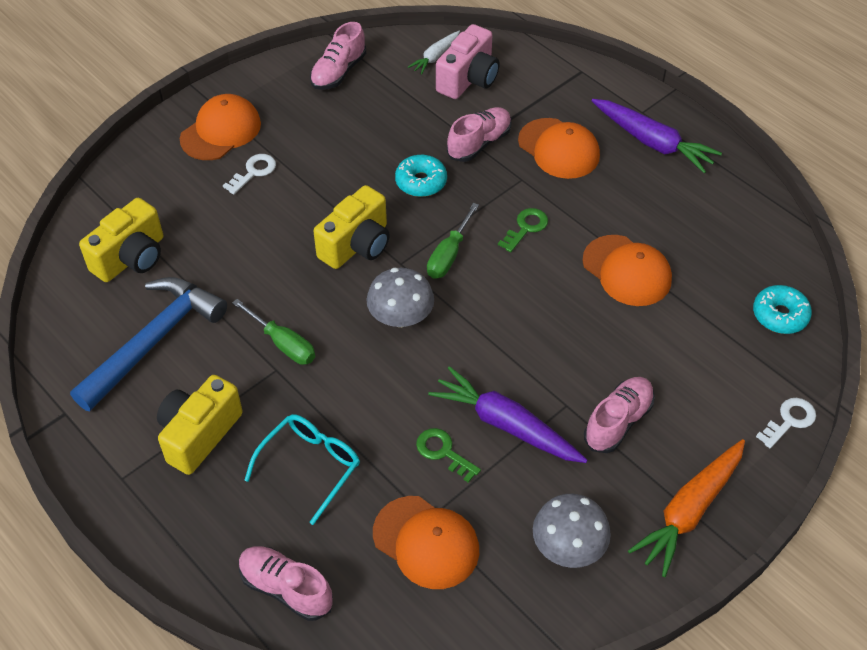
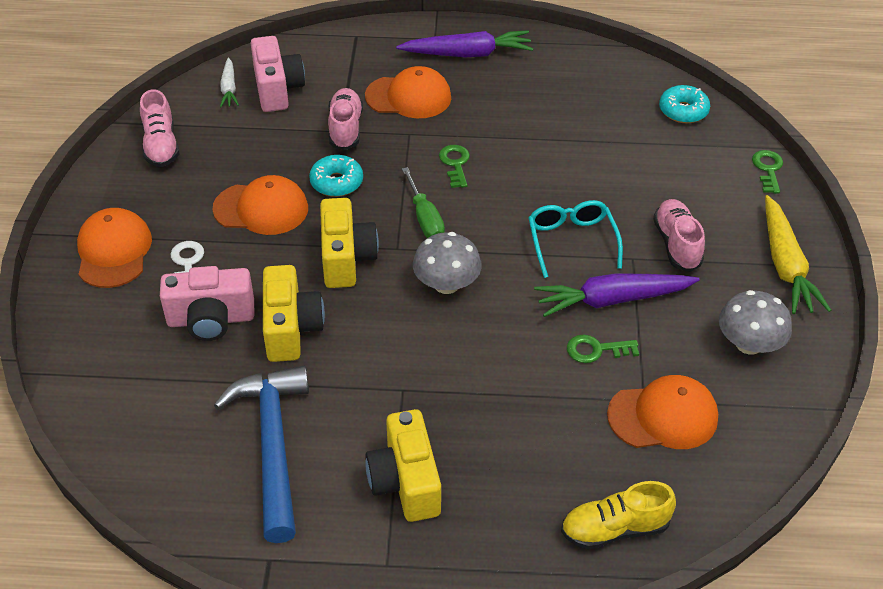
camera: 45 degrees left, 5 degrees down
(131, 258) = (164, 399): yellow camera -> yellow camera (291, 328)
(221, 224) = (211, 319): none -> pink camera
(283, 344) = (384, 367): green screwdriver -> none
(286, 588) = (614, 529): pink shoe -> yellow shoe
(310, 467) = (519, 435): turquoise glasses -> turquoise glasses (571, 242)
(627, 271) = (558, 146): orange cap -> orange cap (261, 209)
(689, 511) = (785, 265): orange carrot -> yellow carrot
(789, 421) = (768, 169): white key -> green key

